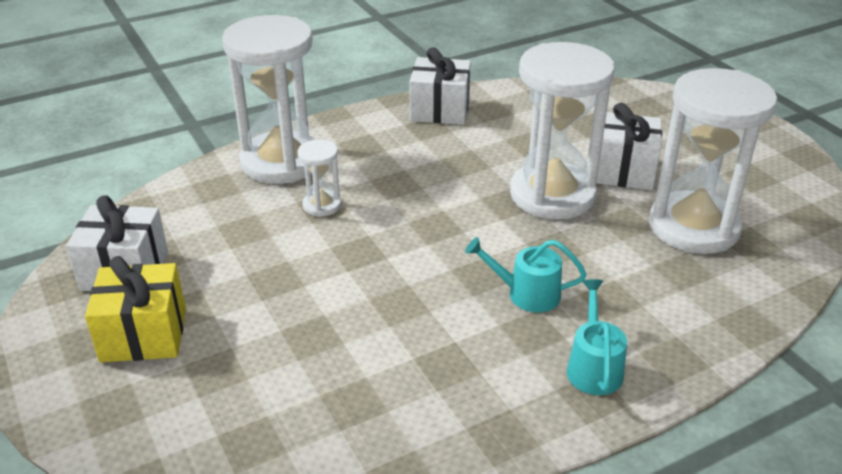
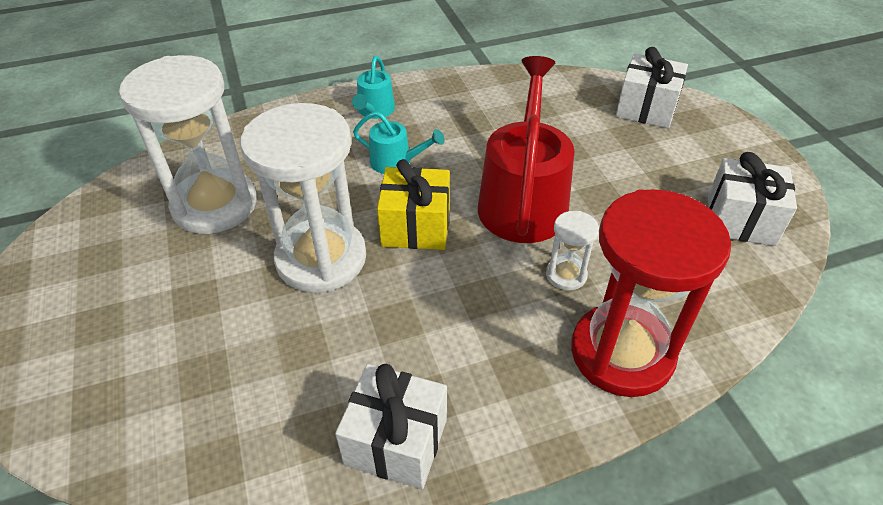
camera: 170 degrees left, 10 degrees up
(144, 335) = (695, 163): yellow gift -> yellow gift (416, 227)
(281, 162) = (622, 353): white hourglass -> red hourglass
(365, 266) = (523, 200): none -> red watering can
(622, 171) = (225, 283): white gift -> white gift (646, 109)

